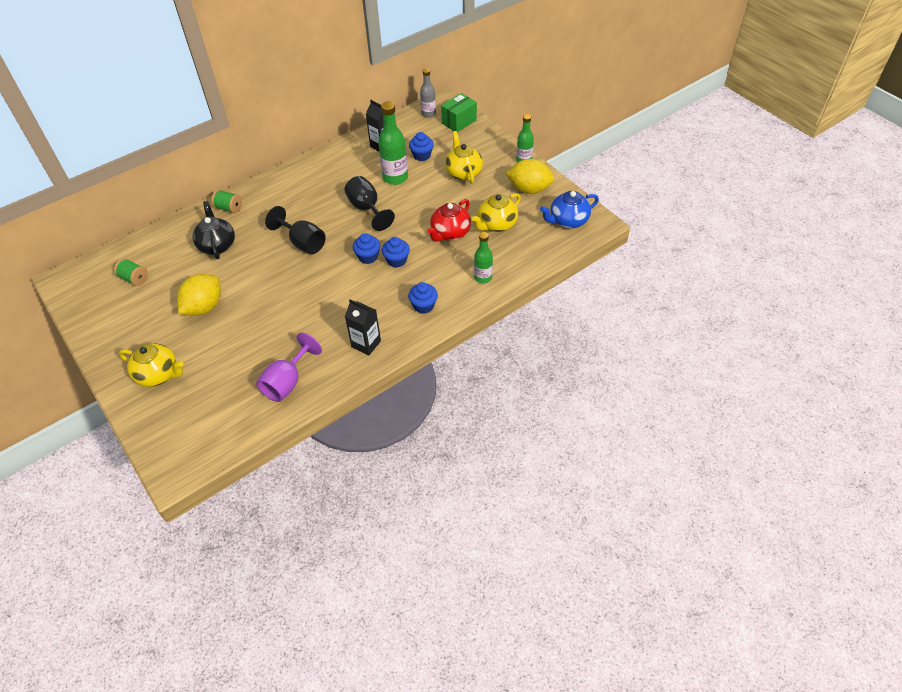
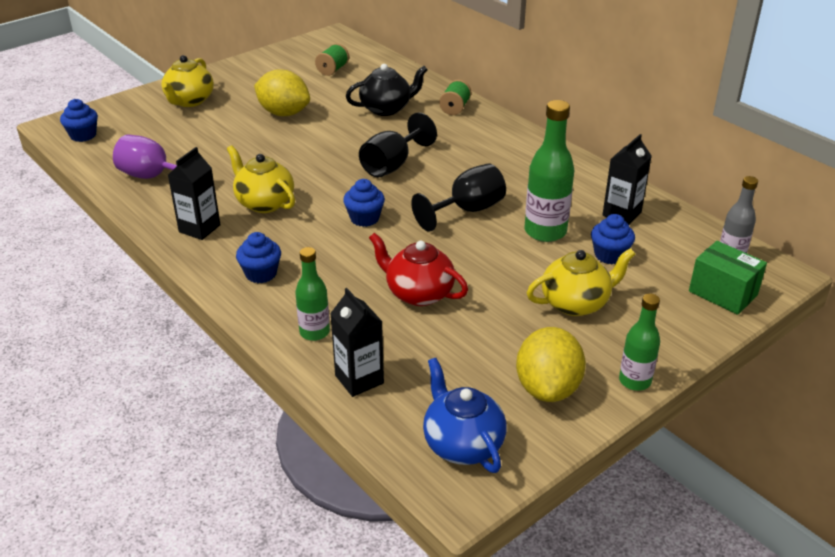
camera: 85 degrees right, 15 degrees down
(396, 260) = (356, 244): blue cupcake -> blue cupcake (83, 135)
(496, 224) = (443, 346): yellow teapot -> yellow teapot (264, 203)
(523, 258) = (359, 379): none -> black carton

